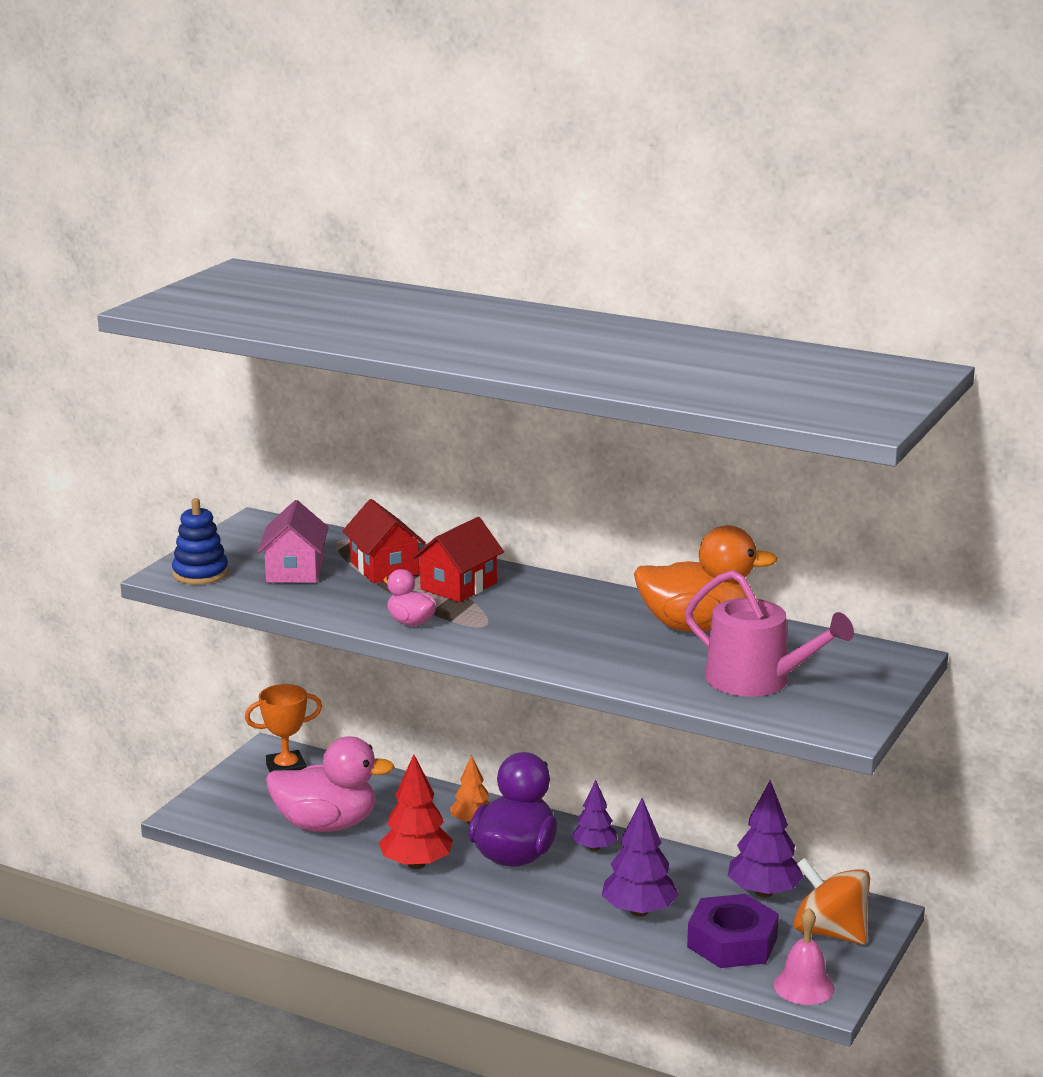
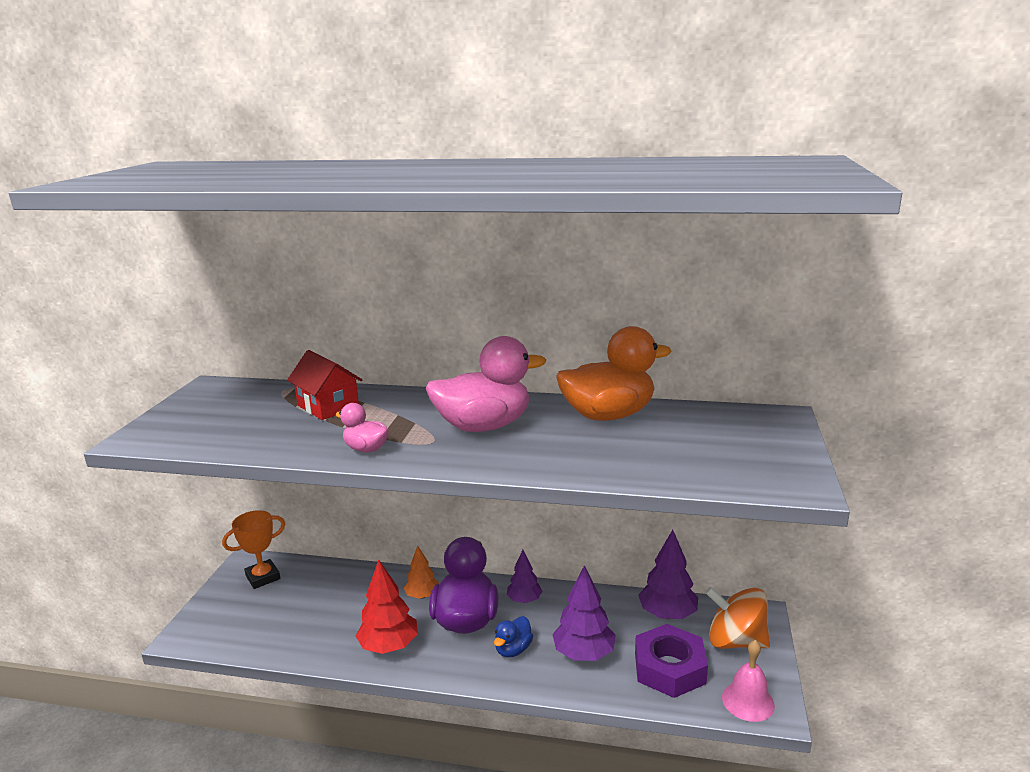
camera: 15 degrees left, 0 degrees up
(200, 573) = (162, 434): blue stacking toy -> none
(295, 570) = (249, 419): pink house -> none
(326, 825) = (305, 622): pink duck -> pink duck (484, 426)
(458, 586) = (396, 412): red house -> none
(558, 893) = (513, 650): none -> blue duck
(757, 681) = (692, 454): pink watering can -> none

